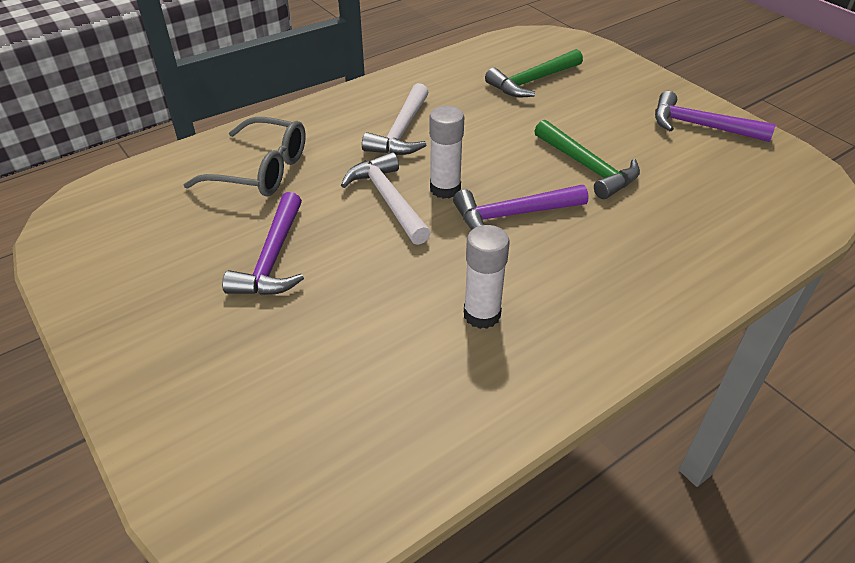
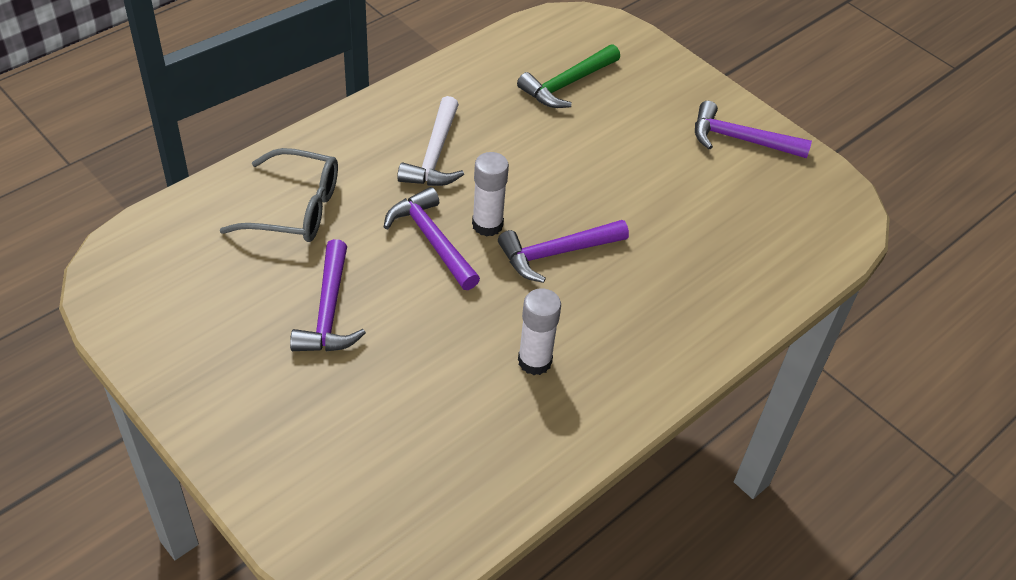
camera: 10 degrees left, 5 degrees up
(388, 200) = (431, 240): white hammer -> purple hammer
(588, 167) = (628, 194): green hammer -> none

